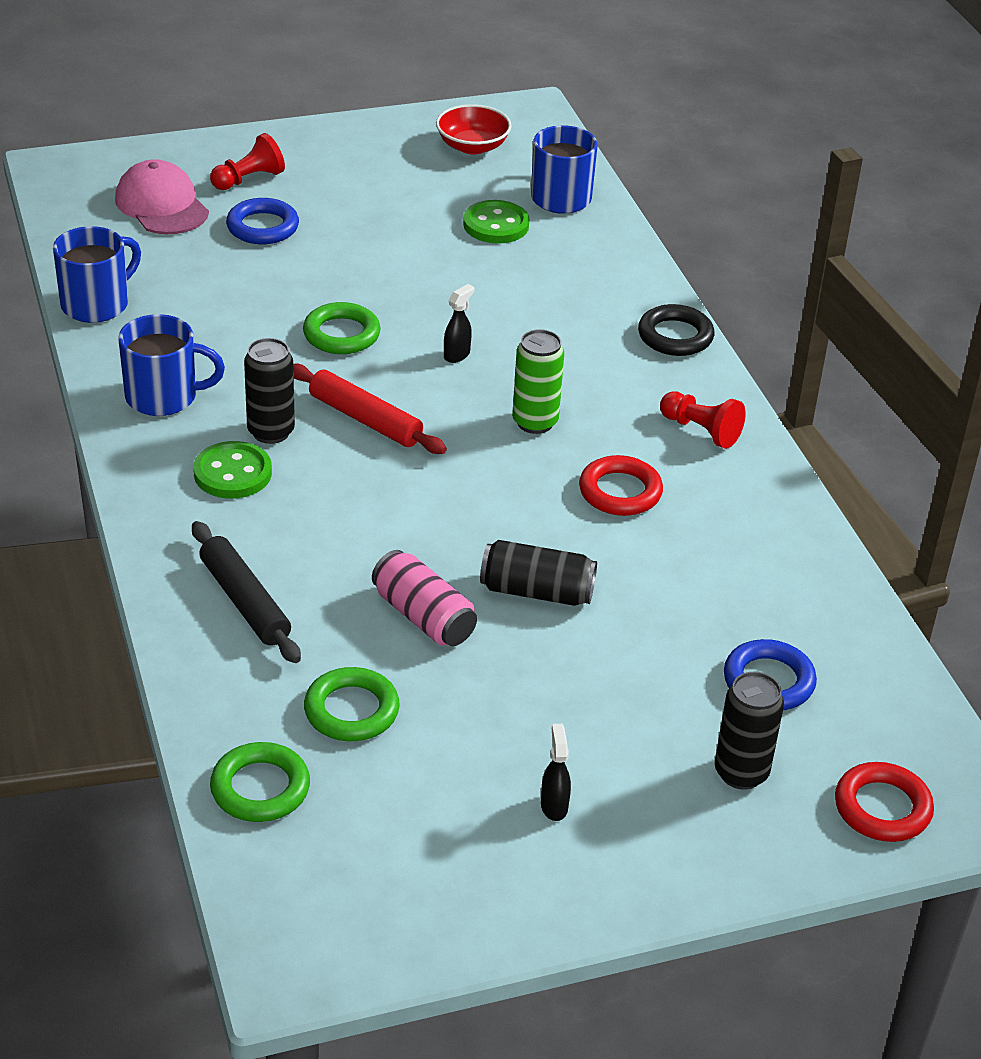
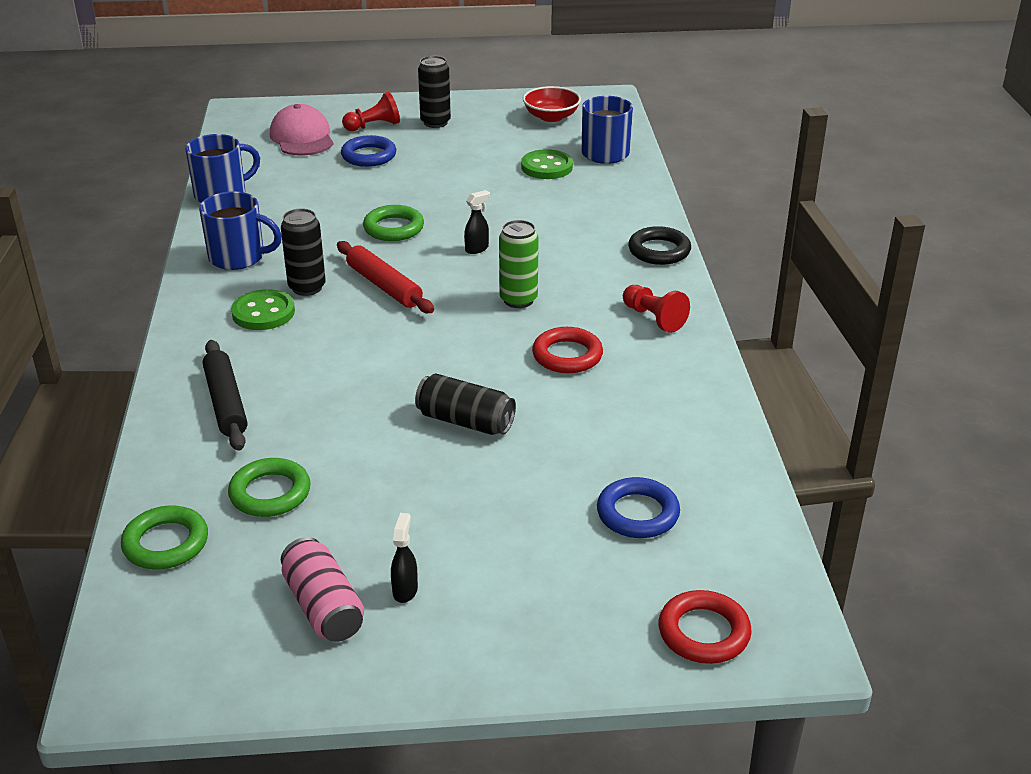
camera: 15 degrees right, 5 degrees down
(423, 617) = (363, 430): pink can -> pink can (323, 607)
(741, 773) = (583, 585): black can -> black can (435, 122)

